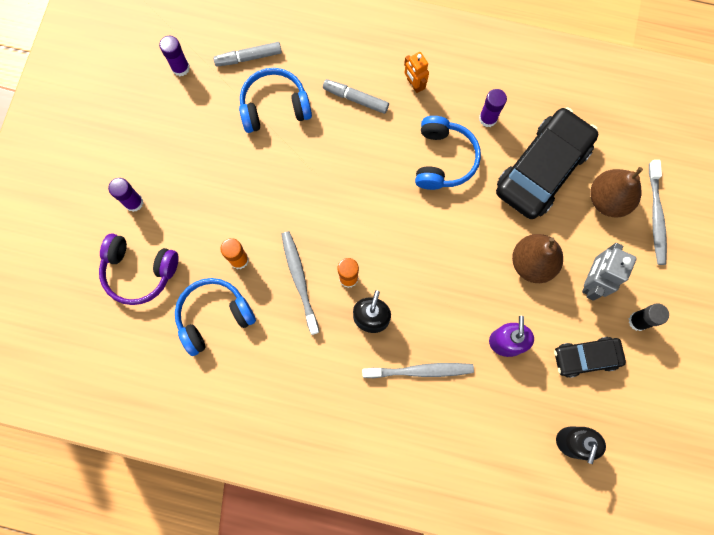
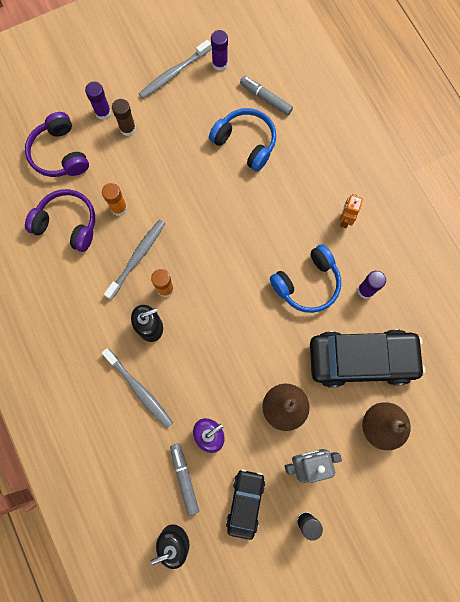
camera: 50 degrees right, 0 degrees up
(170, 193) = (128, 128): none -> brown glue stick
(214, 316) = (67, 224): blue headphones -> purple headphones
(356, 99) = (298, 190): grey marker -> grey marker (184, 478)
(586, 358) = (245, 502): black car -> black car turned 60 degrees clockwise
(656, 216) = (400, 472): grey toothbrush -> grey toothbrush (174, 73)

